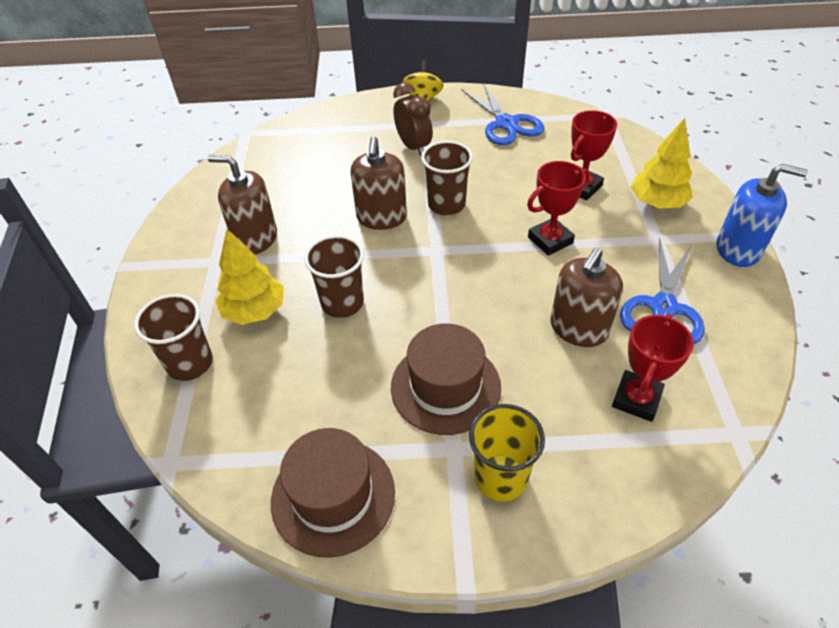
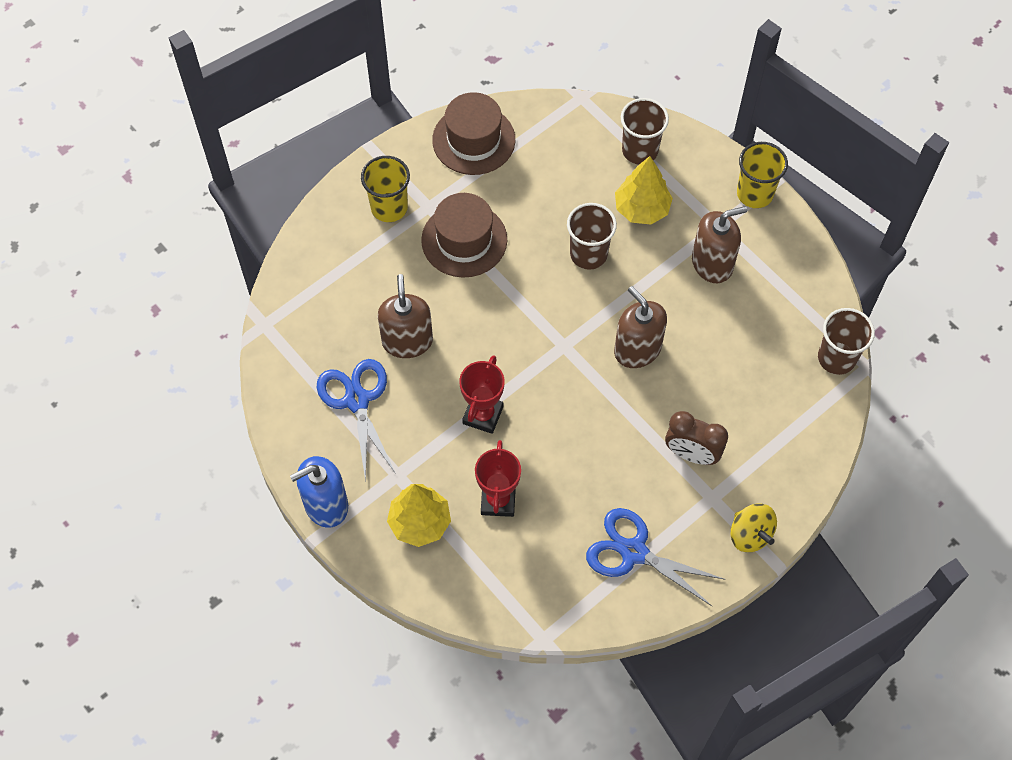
camera: 140 degrees right, 15 degrees up
(155, 266) = (754, 193): none -> yellow cup
(446, 204) = (597, 399): brown cup -> brown cup (836, 358)
(636, 399) = (338, 309): red trophy -> none

